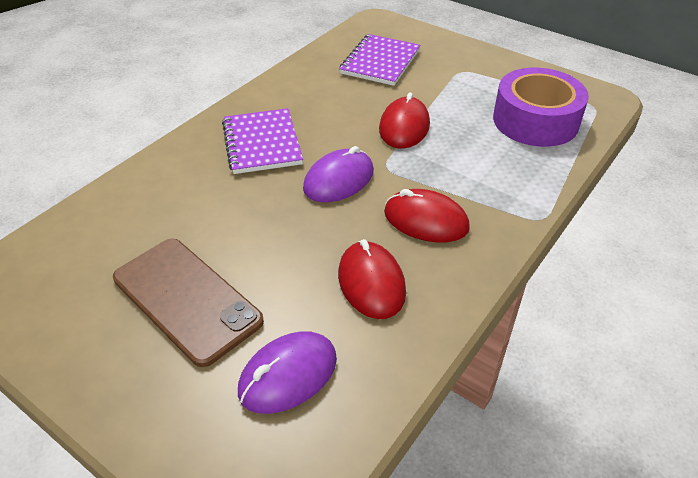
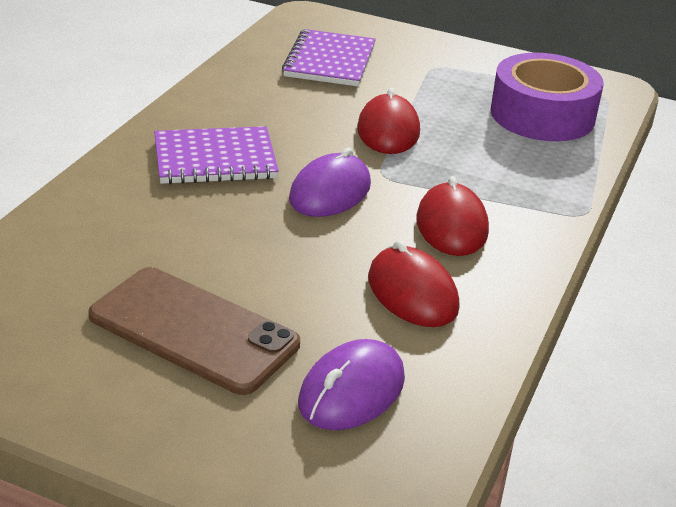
camera: 15 degrees left, 10 degrees down
(262, 143) = (215, 159): purple notebook -> purple notebook turned 75 degrees counterclockwise
(425, 220) = (451, 225): red mouse -> red mouse turned 75 degrees clockwise

